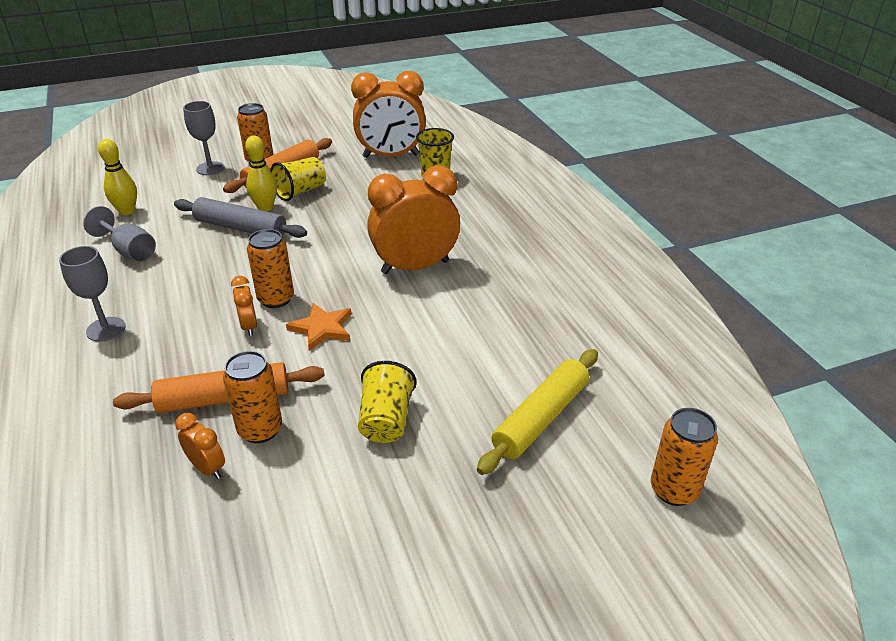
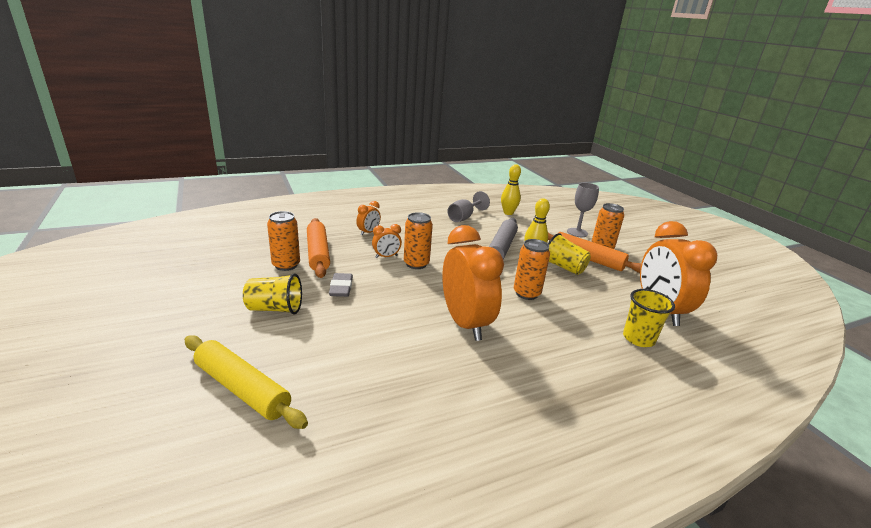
camera: 85 degrees right, 10 degrees down
(106, 329) = (387, 218): grey goblet -> none
(207, 468) = (262, 252): orange clock -> orange clock (368, 232)
(322, 328) = (381, 282): orange star -> none
(334, 364) = (341, 288): none -> grey eraser
(674, 490) = (98, 478): orange can -> orange can (526, 293)

